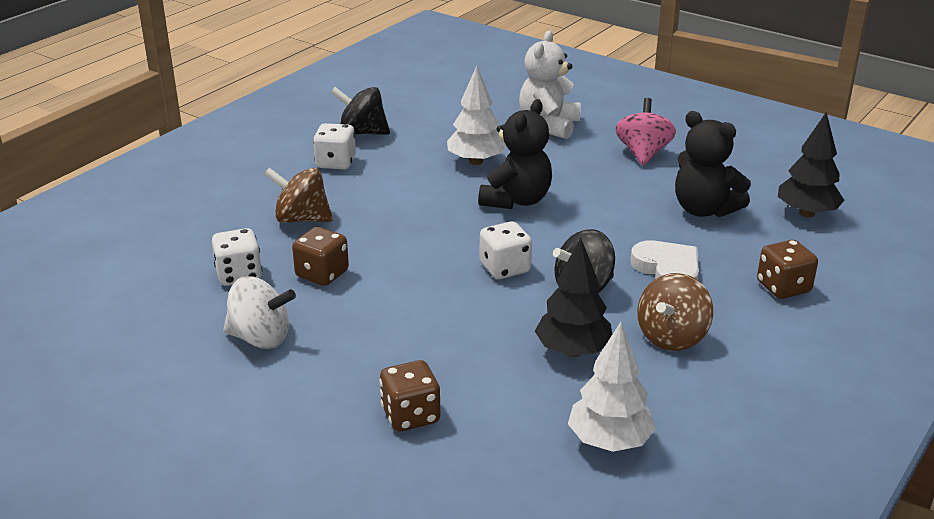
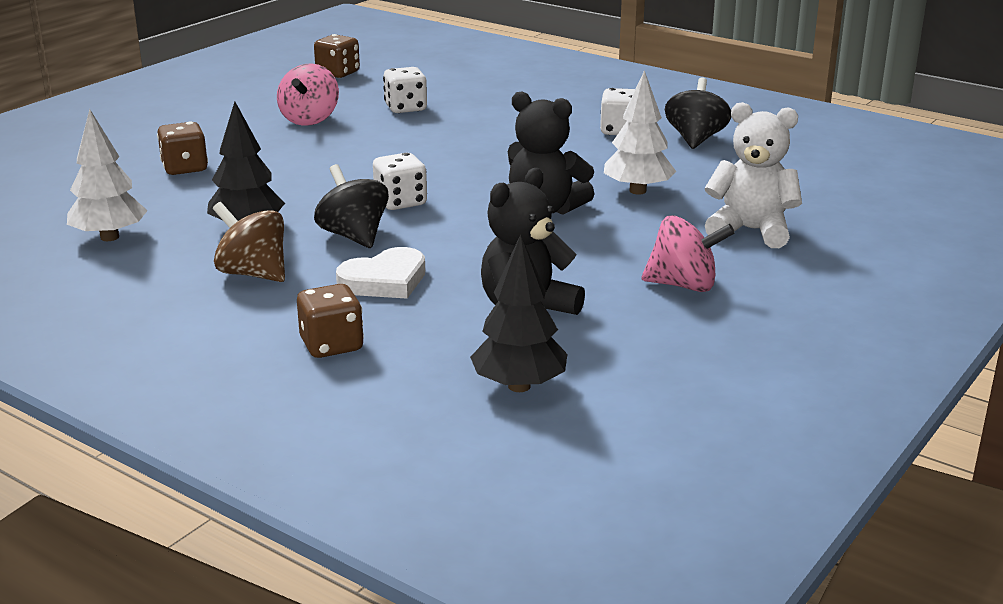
camera: 90 degrees right, 5 degrees down
(260, 338) = (310, 119): white spinning top -> pink spinning top
(301, 219) = (502, 123): brown spinning top -> none
(322, 274) = (402, 134): brown dice -> brown dice (338, 73)

